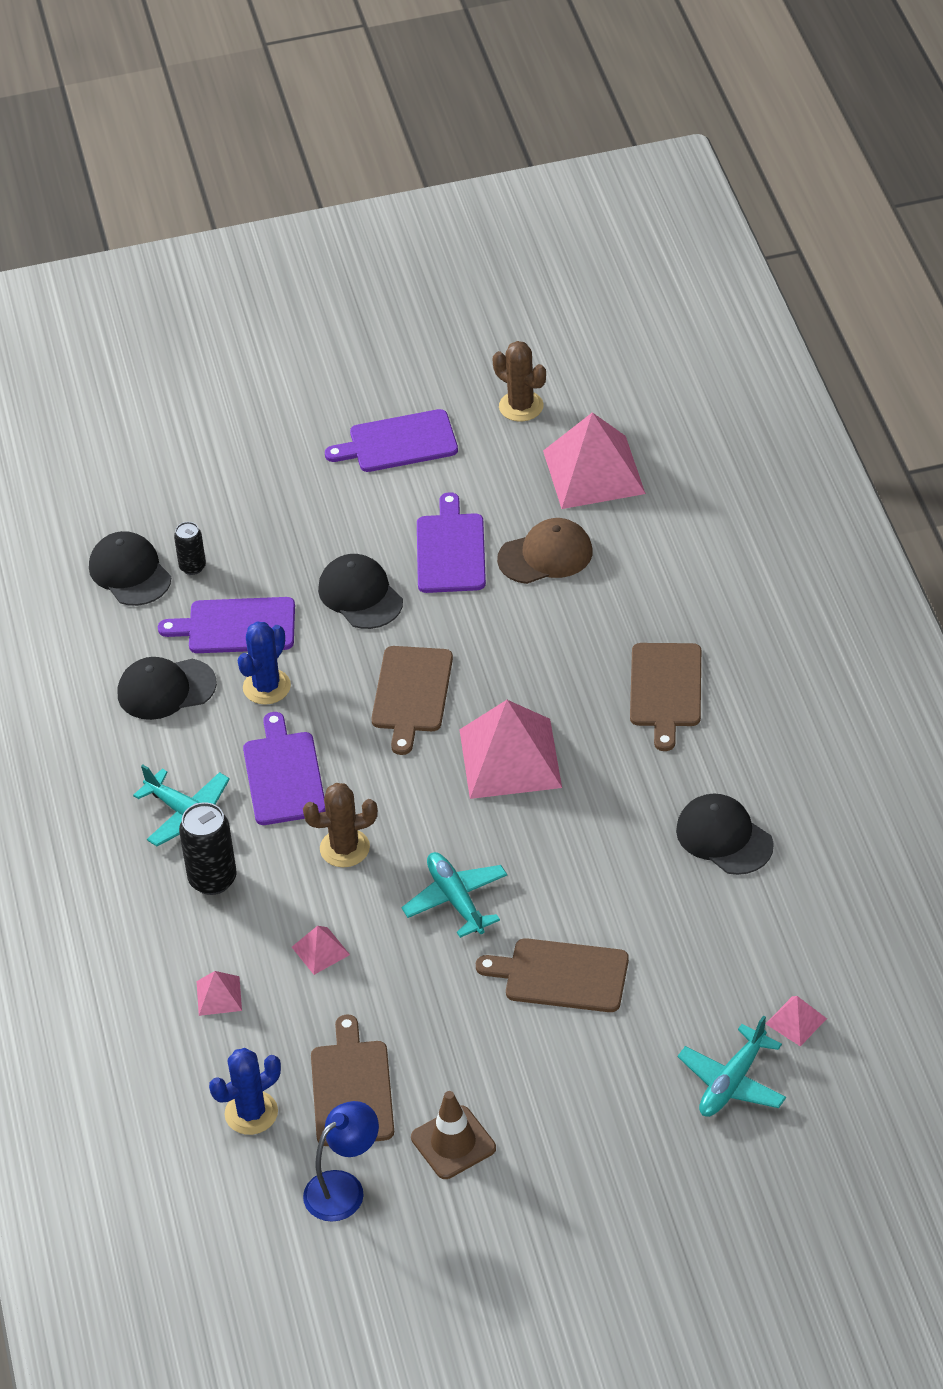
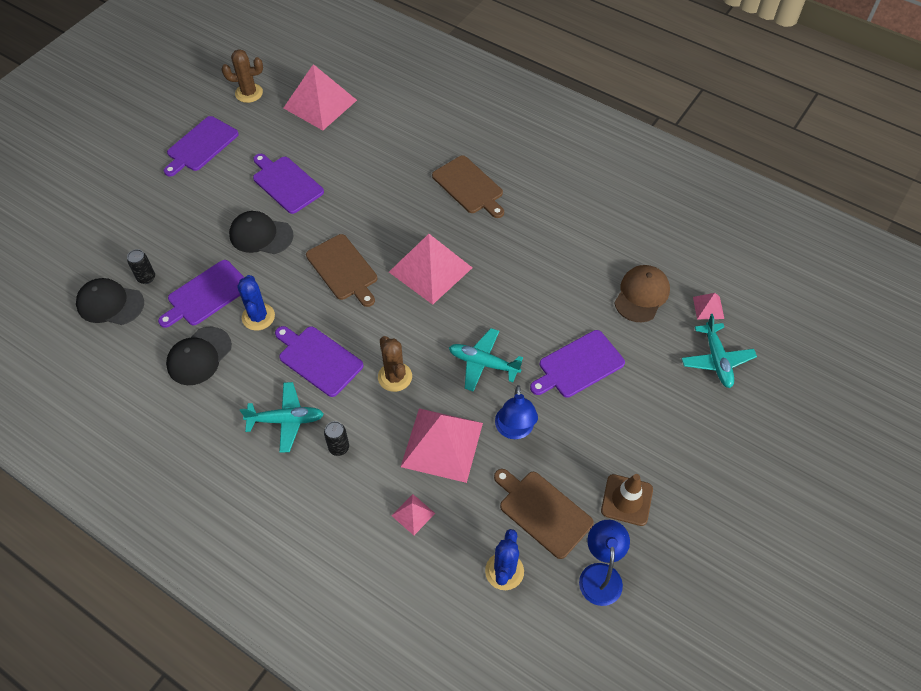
camera: 45 degrees left, 10 degrees up
(212, 879) = (339, 447): black can -> black can, size x0.60
(320, 950) = (442, 444): pink pyramid -> pink pyramid, size x2.25
(344, 848) = (395, 377): brown cactus -> brown cactus turned 60 degrees counterclockwise
(412, 991) = (514, 430): none -> blue lamp
(545, 555) = (339, 157): brown cap -> brown cap (641, 295)
(561, 975) = (578, 365): brown cutting board -> purple cutting board
(724, 837) = (575, 240): black cap -> none

